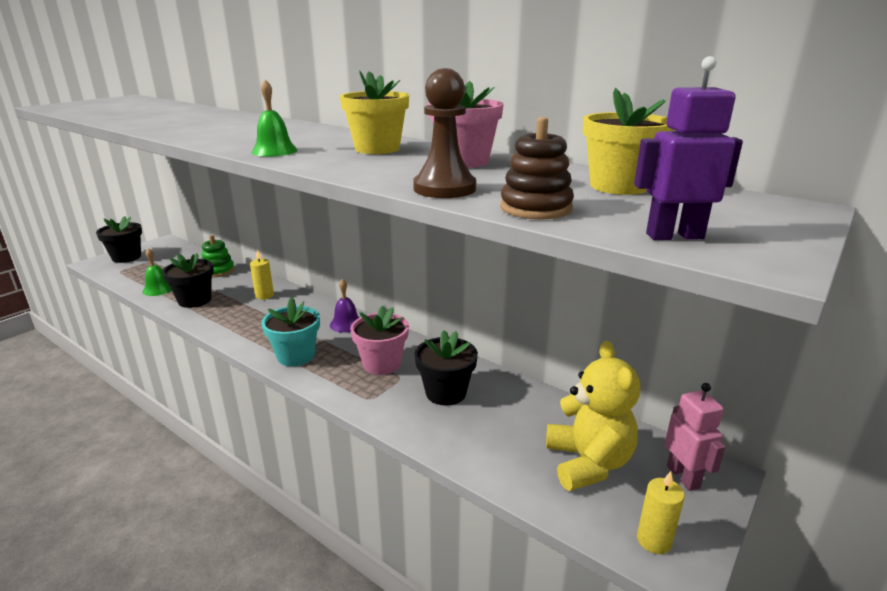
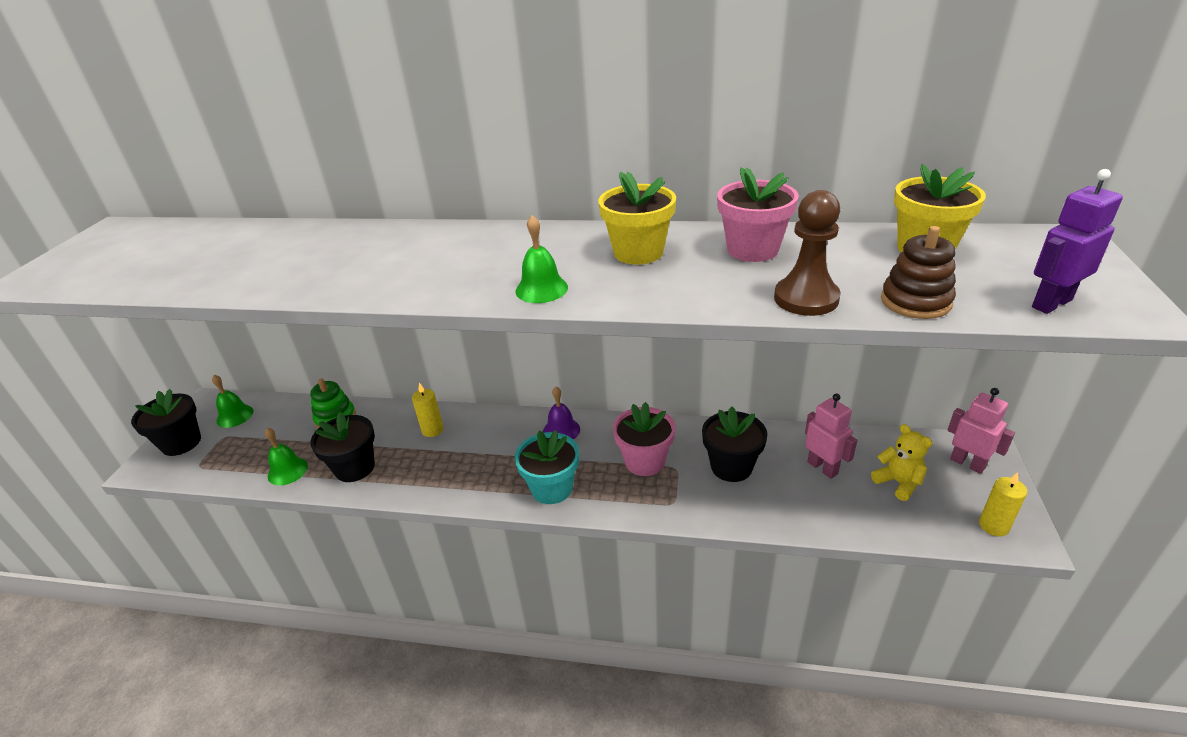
camera: 25 degrees left, 10 degrees up
(168, 253) = (235, 416): none -> green bell
(526, 423) = (822, 468): none -> pink robot
(588, 463) = (898, 482): yellow teddy bear -> yellow teddy bear, size x0.58

